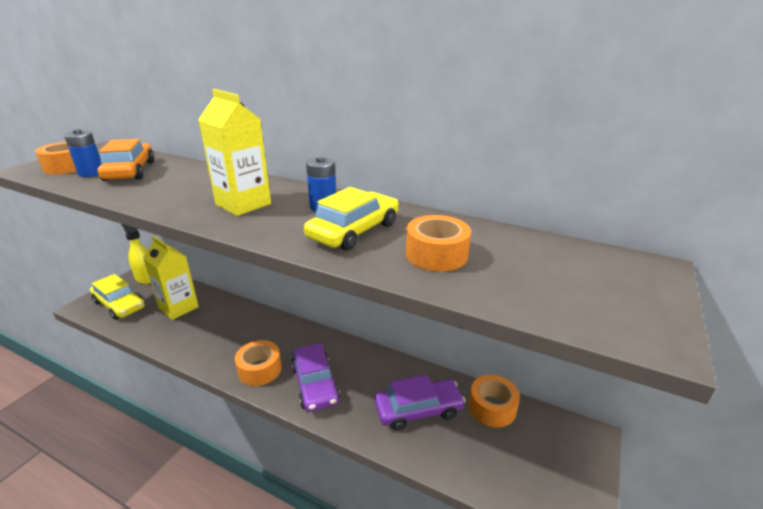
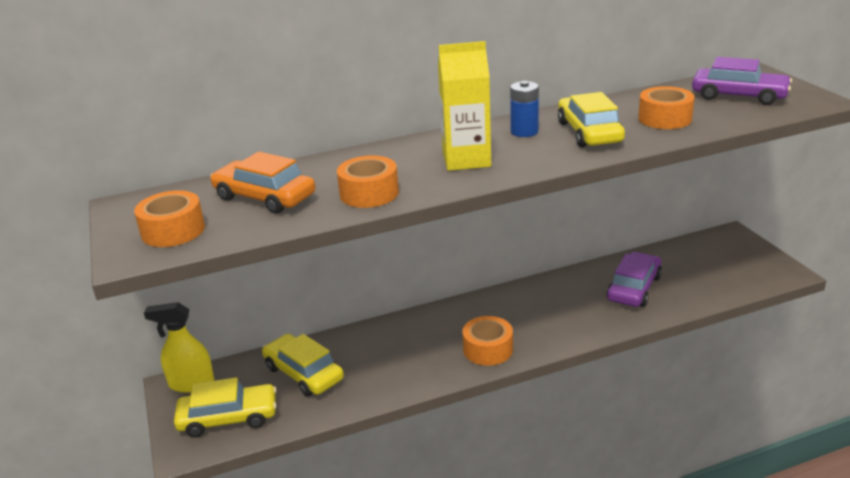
camera: 45 degrees left, 0 degrees up
(91, 173) = (229, 219): blue battery -> none
(178, 307) = (303, 373): yellow carton -> yellow car
(315, 384) = (545, 325): purple car -> purple car (739, 96)
(492, 407) = (667, 256): orange tape -> orange tape (369, 193)

